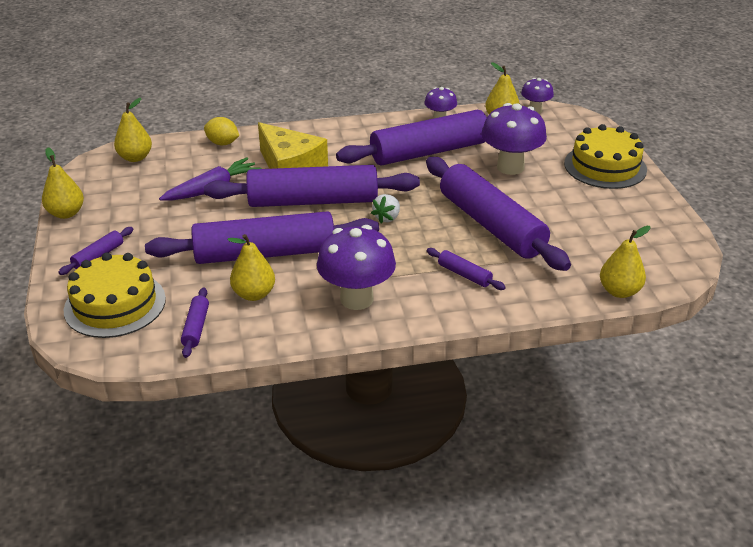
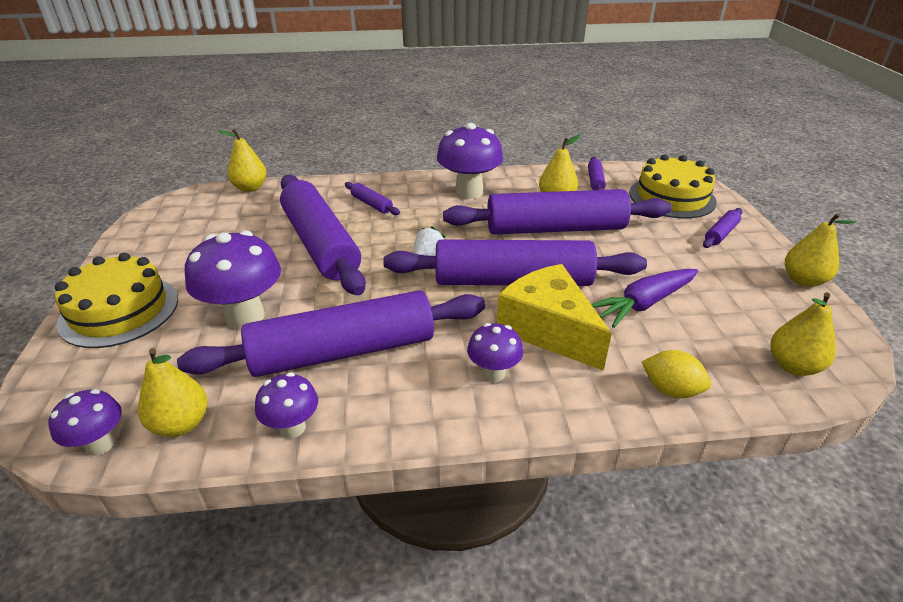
camera: 175 degrees left, 0 degrees up
(330, 146) = (493, 373): none -> purple mushroom

